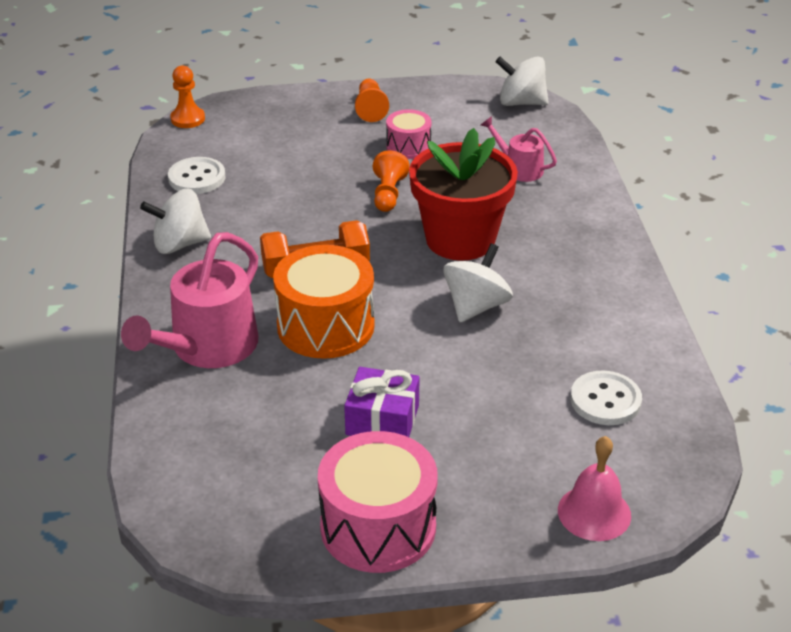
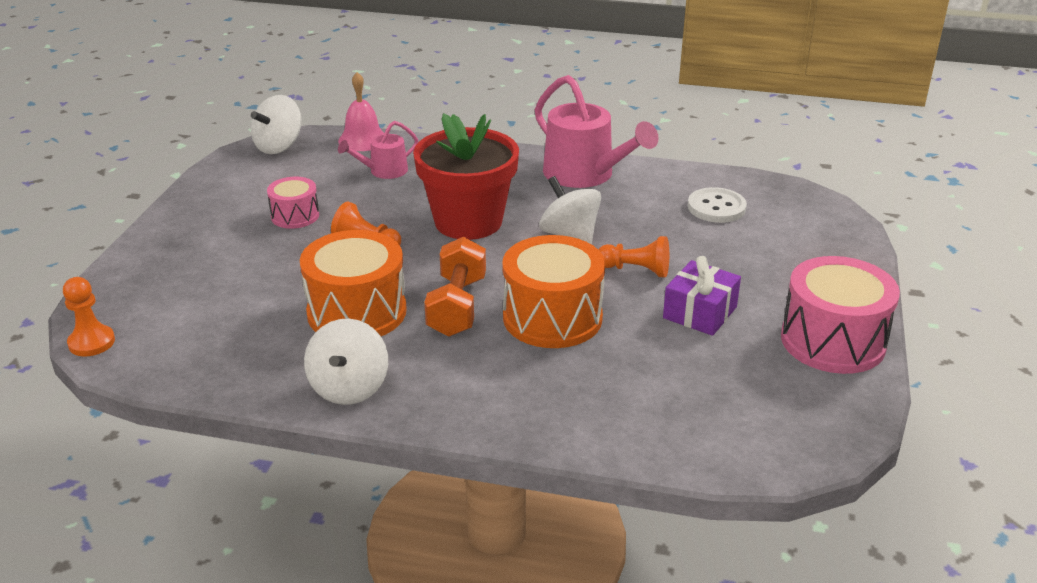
camera: 70 degrees left, 5 degrees down
(197, 178) = (226, 355): white button -> none
(208, 347) = (546, 396): pink watering can -> pink watering can (585, 174)
(281, 219) = (357, 312): none -> orange drum
(370, 109) = (204, 222): orange pawn -> orange pawn (636, 270)
(594, 512) = (838, 241): pink bell -> pink bell (363, 140)

